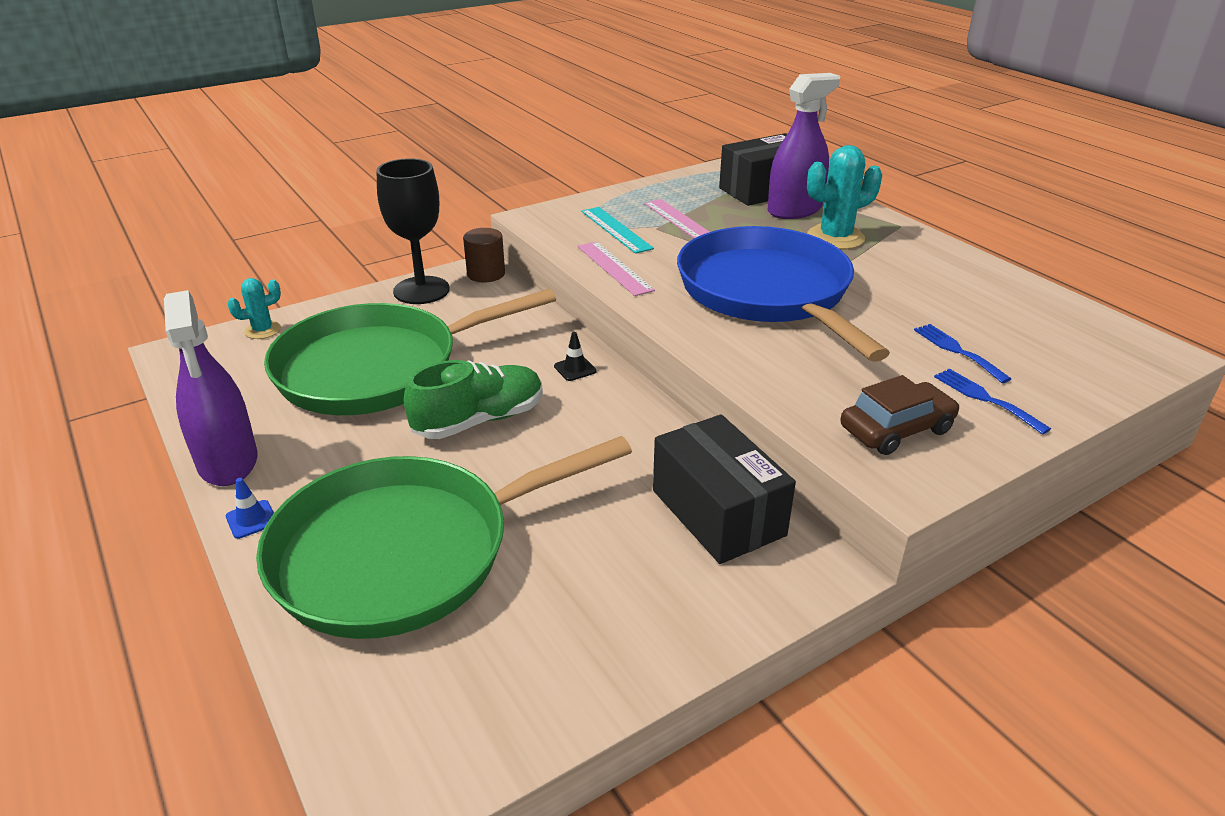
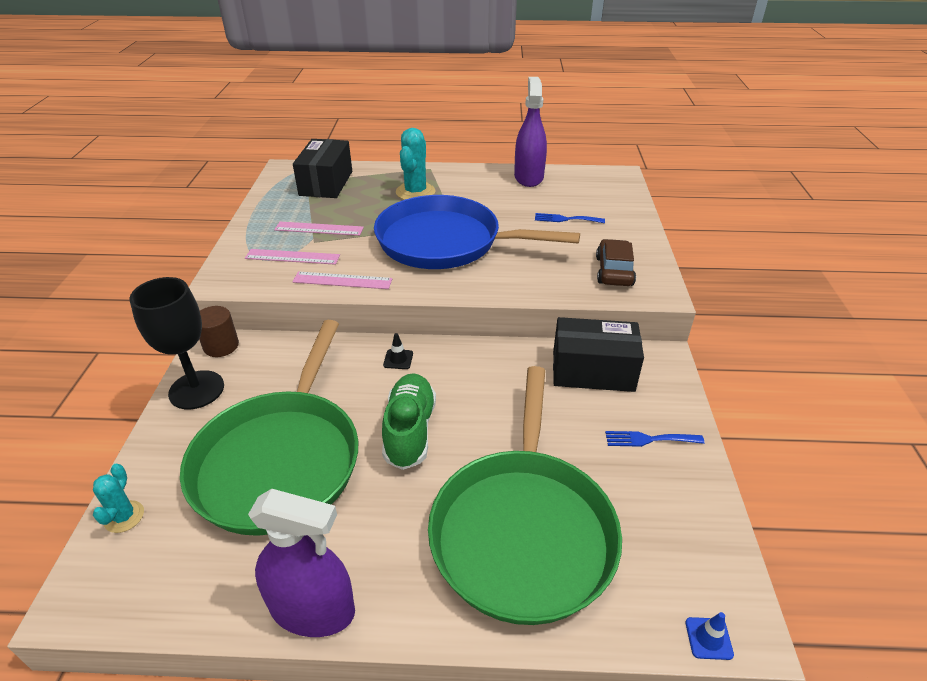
camera: 55 degrees left, 5 degrees up
(251, 519) = (410, 616): blue traffic cone -> blue traffic cone (708, 638)
(616, 229) = (292, 257): turquoise ruler -> pink ruler
(794, 210) = (365, 187): purple spray bottle -> purple spray bottle (528, 177)
(985, 398) = (612, 234): blue fork -> blue fork (649, 439)

